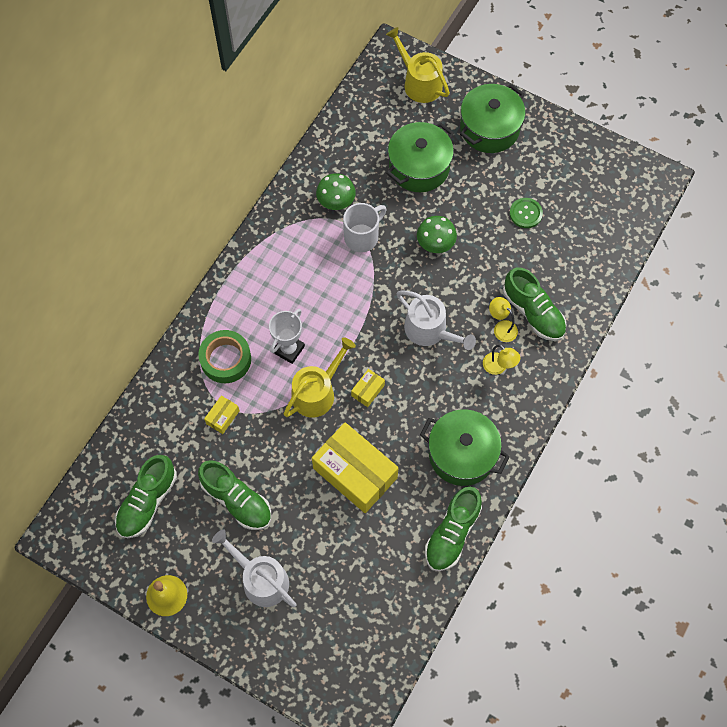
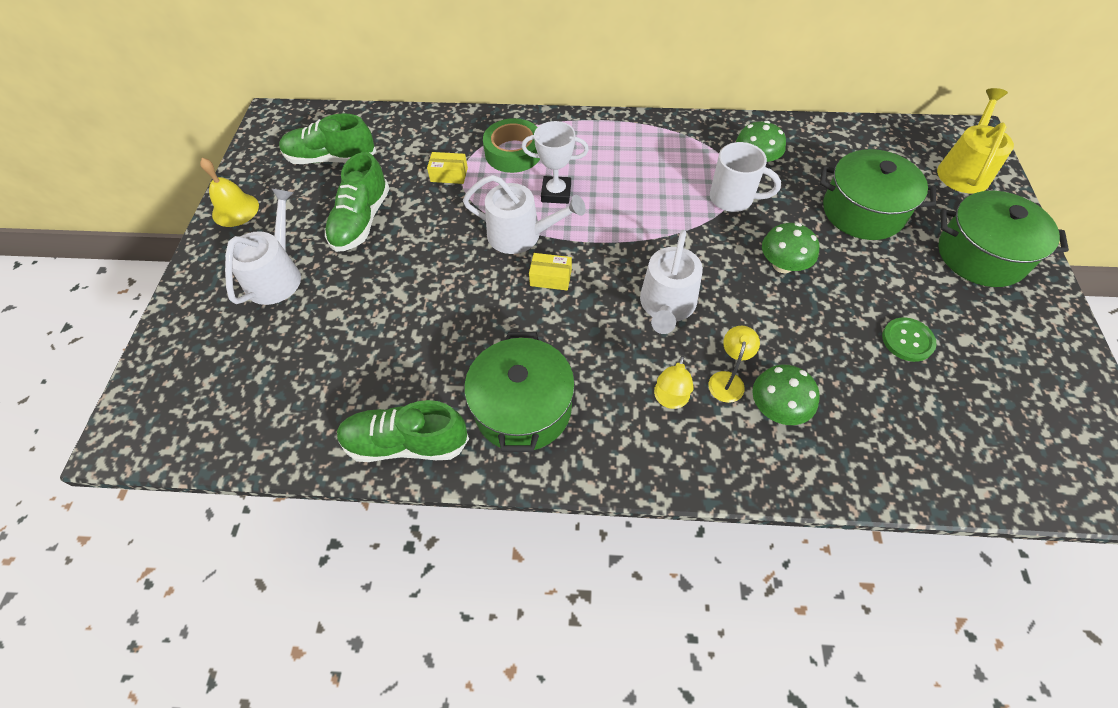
camera: 65 degrees right, 10 degrees down
(317, 392) = (521, 235): yellow watering can -> white watering can
(355, 473) = (441, 307): yellow box -> none
(533, 312) = (777, 408): green shoe -> green mushroom

